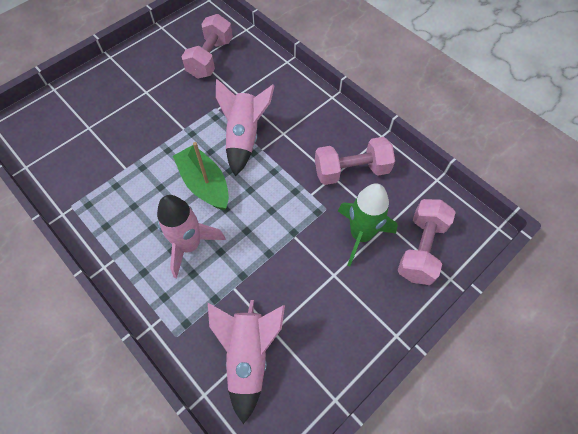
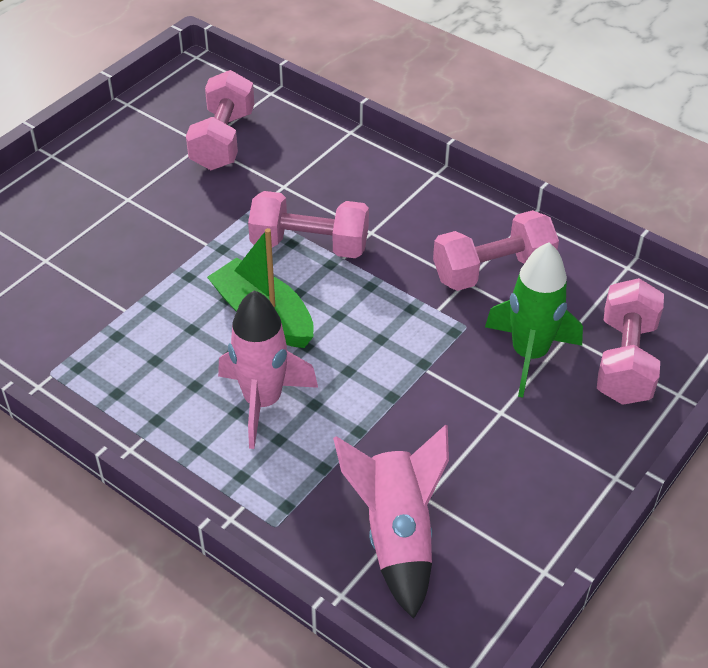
camera: 10 degrees left, 15 degrees down
(244, 137) = (309, 245): pink rocket -> pink dumbbell

